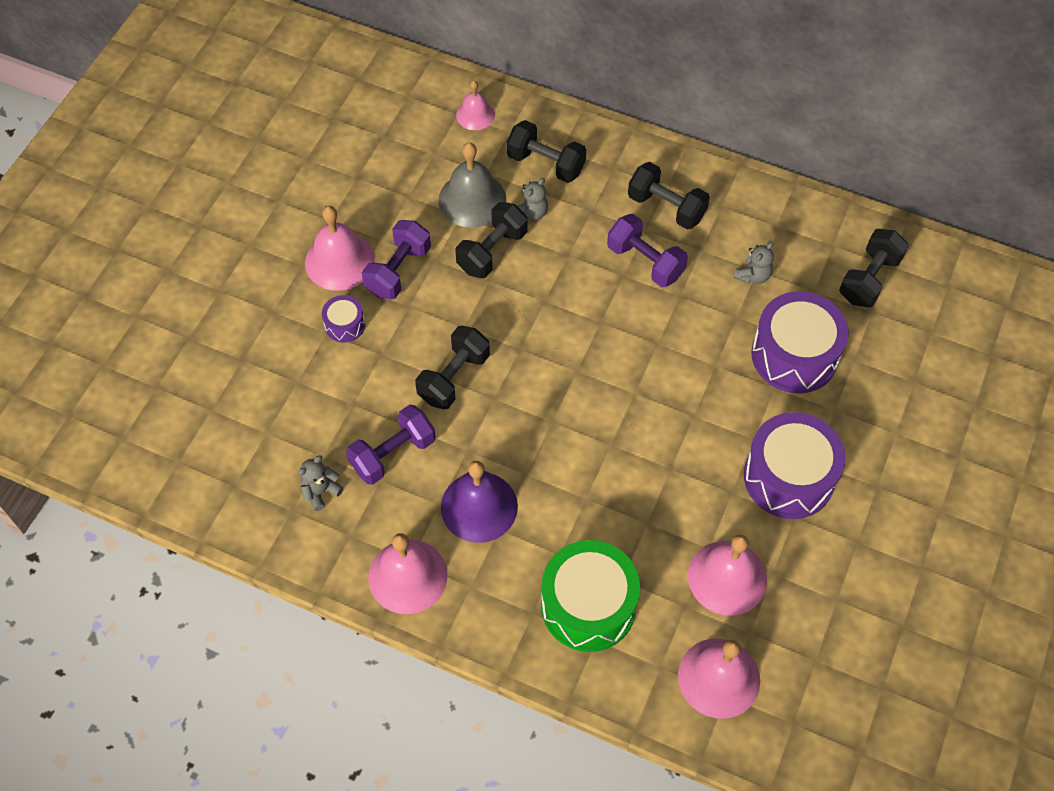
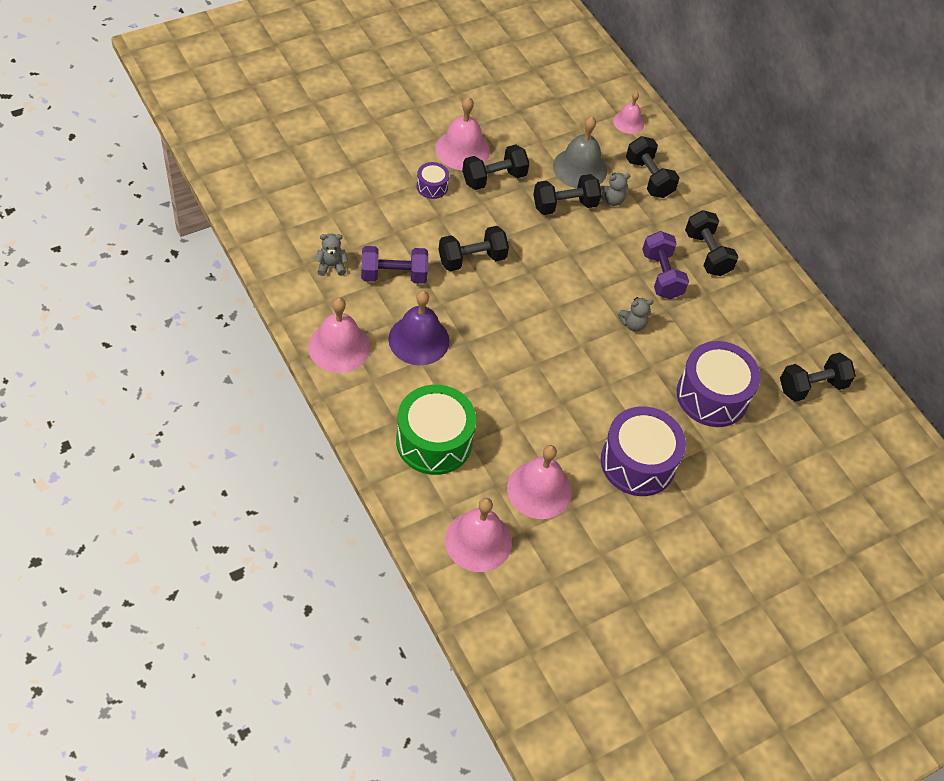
camera: 30 degrees right, 5 degrees down
(398, 271) = (494, 178): purple dumbbell -> black dumbbell
(753, 276) = (729, 331): grey teddy bear -> grey teddy bear (633, 324)

